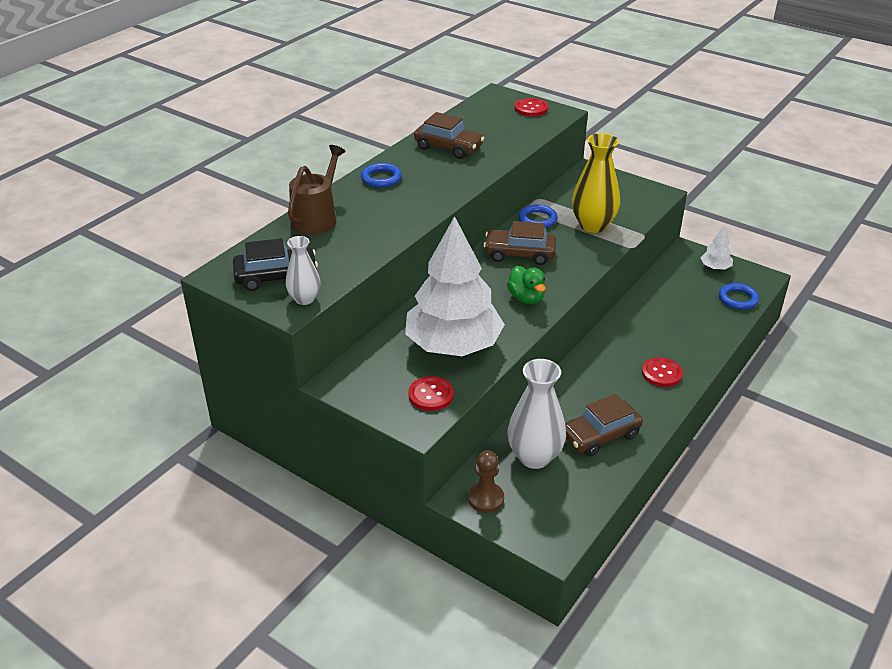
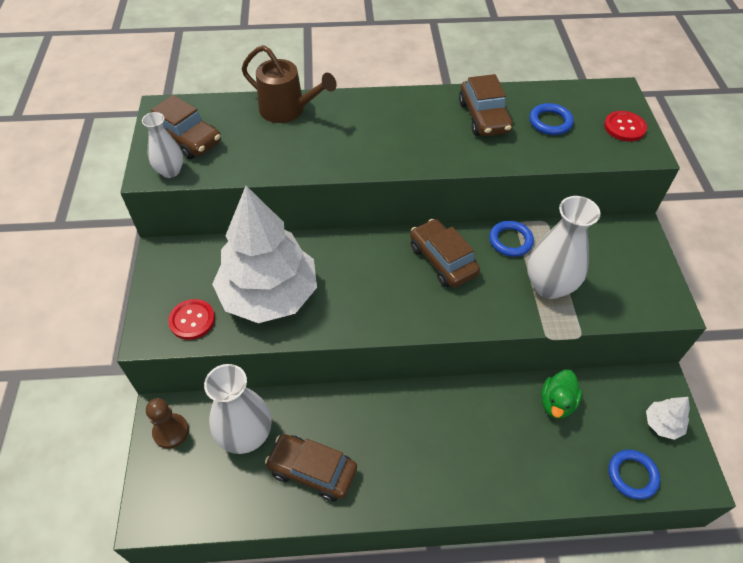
camera: 50 degrees right, 15 degrees up
(276, 277) = (186, 138): black car -> brown car
(317, 218) = (288, 110): brown watering can -> brown watering can turned 45 degrees clockwise
(381, 178) = (385, 108): blue ring -> blue ring (550, 122)
(526, 298) = (381, 304): green duck -> green duck (556, 403)
(593, 225) = (549, 286): yellow vase -> white vase
(661, 373) = (443, 471): red button -> none

